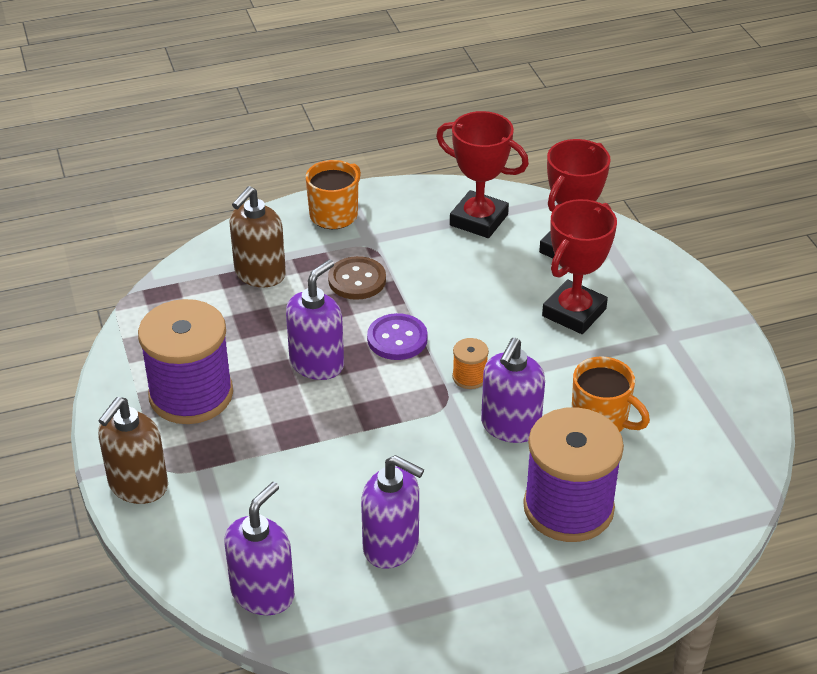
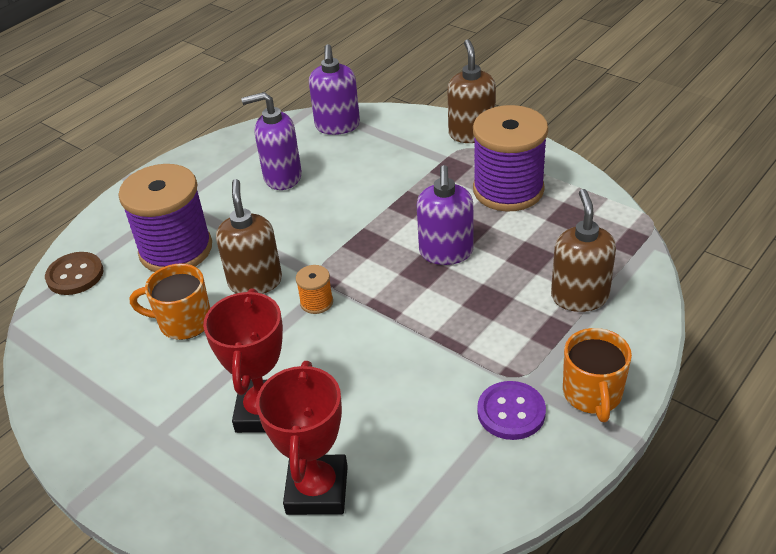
camera: 150 degrees right, 0 degrees up
(357, 280) = (492, 336): brown button -> brown button (75, 275)
(397, 339) = (404, 302): purple button -> purple button (511, 412)
(479, 220) = (444, 474): red trophy -> none
(510, 426) = (255, 282): purple soap dispenser -> brown soap dispenser

